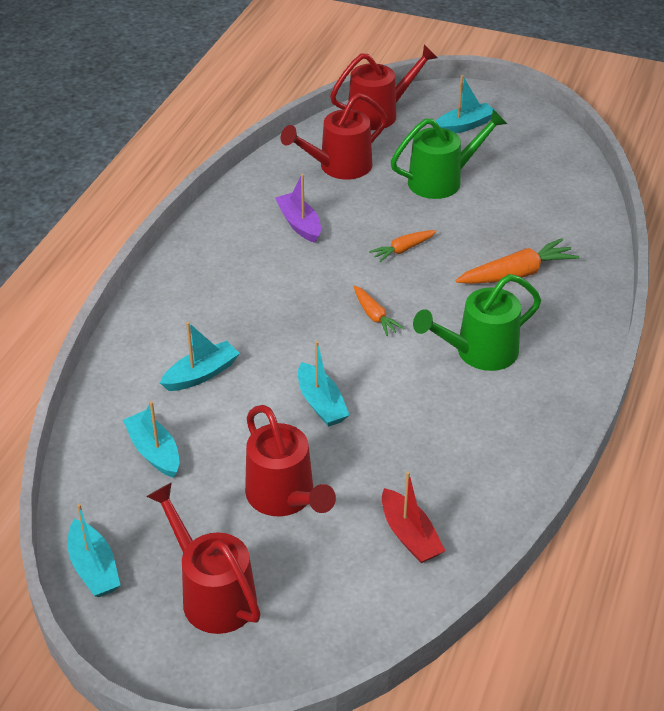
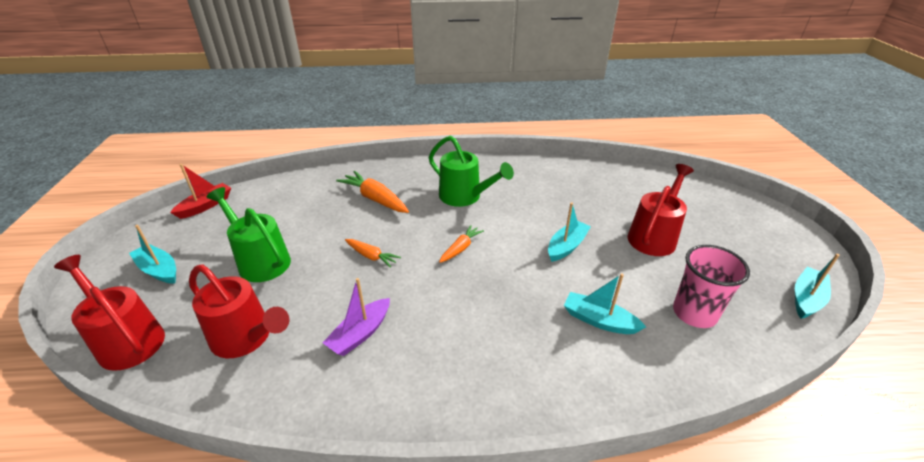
camera: 115 degrees left, 5 degrees down
(154, 451) = (694, 313): turquoise boat -> pink cup
(212, 594) = (746, 240): red watering can -> none
(409, 535) = (624, 187): red boat -> red boat (206, 206)

